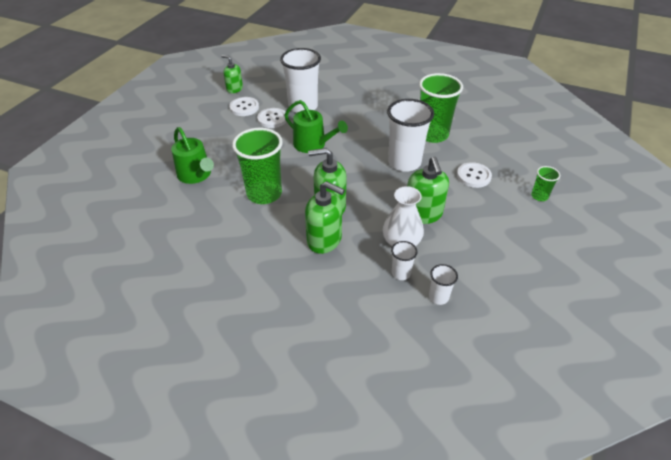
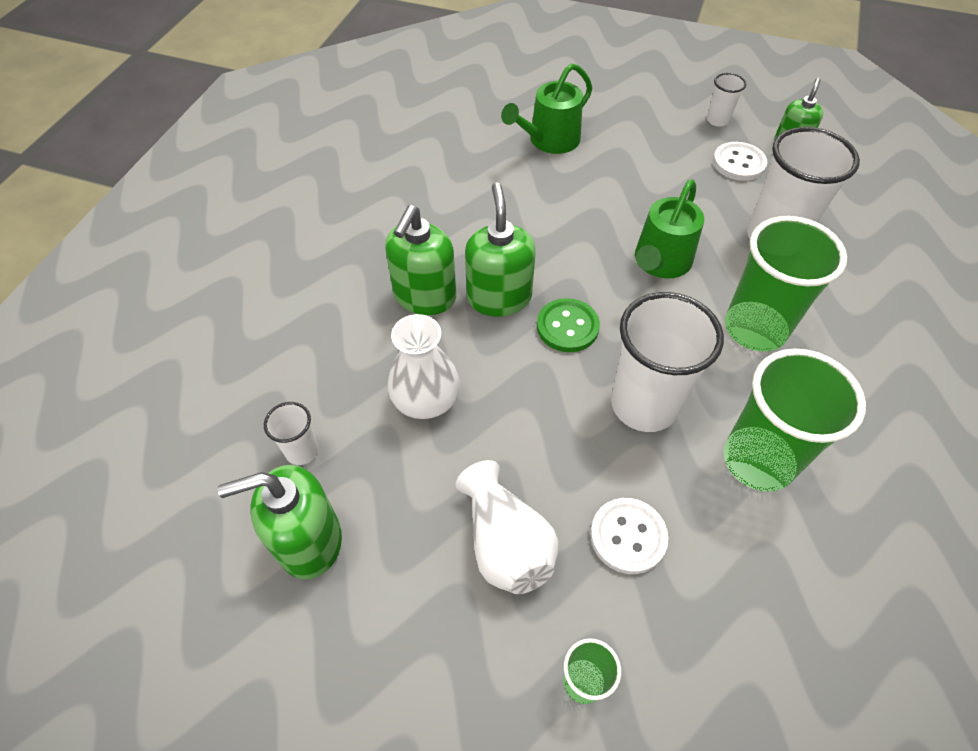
camera: 85 degrees right, 10 degrees up
(264, 194) = (520, 216): green cup -> green cup (755, 329)
(272, 119) = (718, 202): white button -> none
(354, 182) = (567, 327): none -> green button
(401, 273) = (354, 398): white cup -> white cup (717, 120)
(423, 214) = (496, 434): green soap dispenser -> green soap dispenser (309, 541)
(483, 215) = (505, 543): none -> white vase

